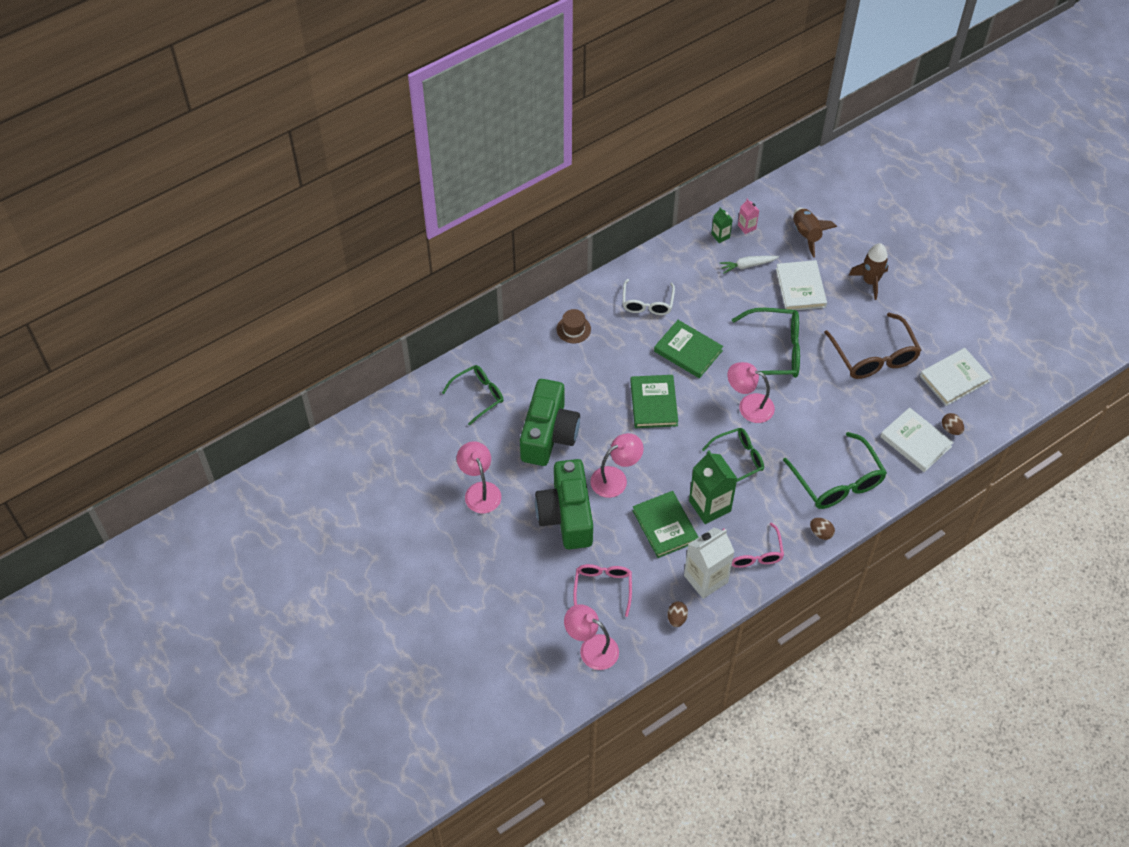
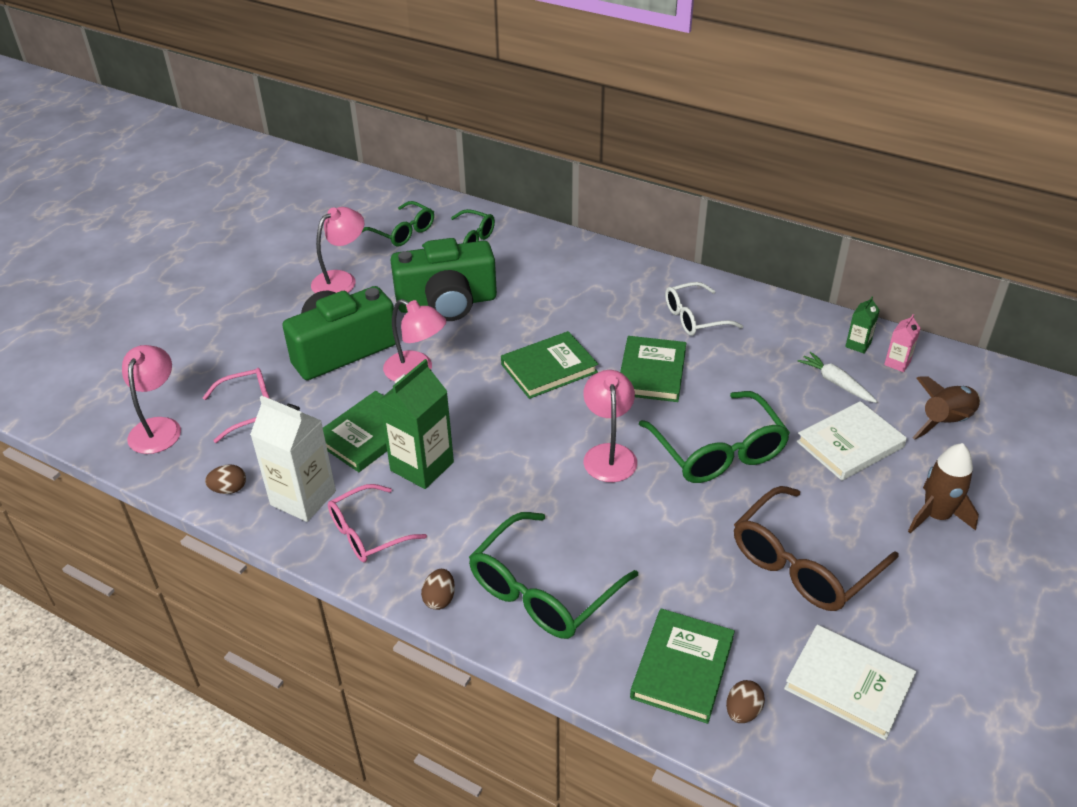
camera: 65 degrees right, 15 degrees down
(573, 329) = (607, 276): brown hat -> none
(738, 459) = (513, 470): green glasses -> green glasses (402, 232)
(915, 441) = (682, 668): white book -> green book

